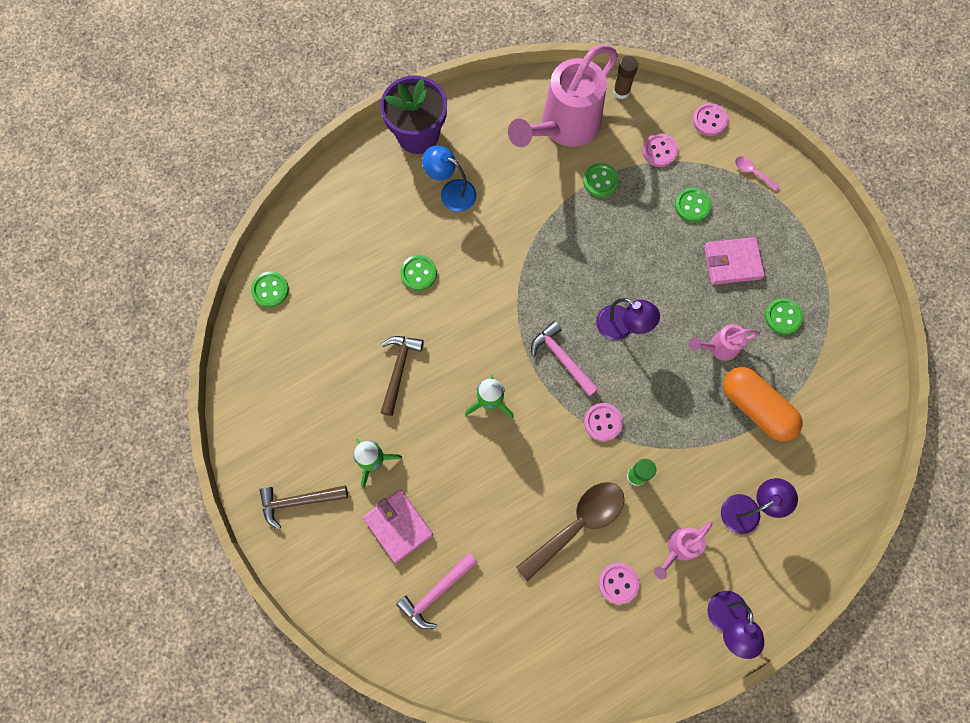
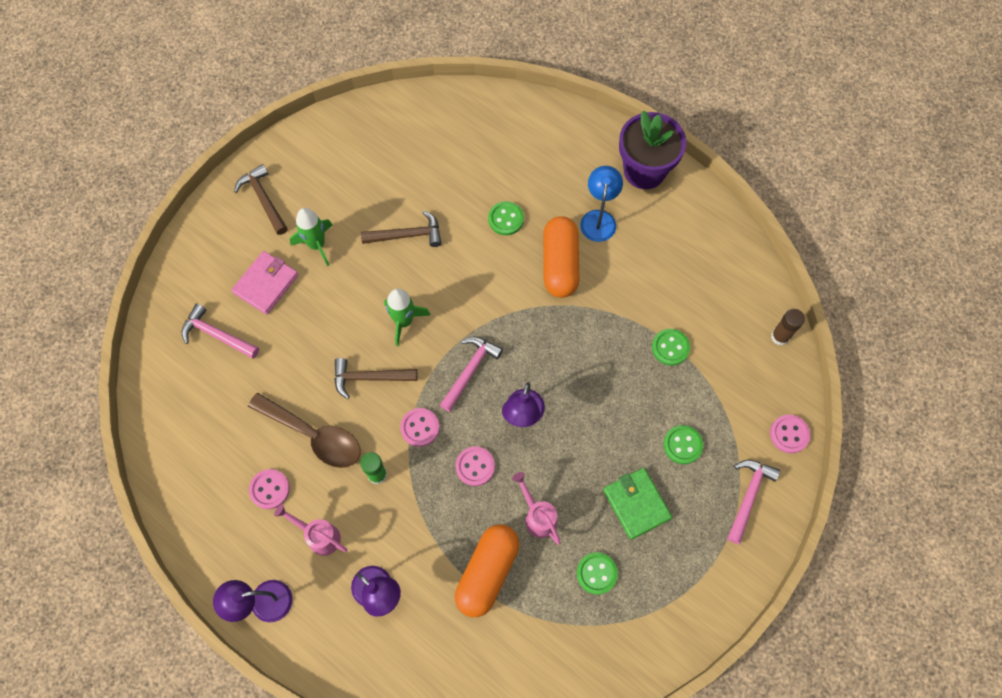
camera: 70 degrees right, 5 degrees down
(270, 290) = (443, 108): green button -> none
(484, 242) = (560, 264): none -> orange capsule
(537, 453) = (369, 378): none -> brown hammer
(563, 128) = (712, 295): pink watering can -> none
(659, 151) = (730, 394): pink button -> pink button (475, 466)
(732, 262) = (636, 504): pink wallet -> green wallet
(752, 172) = (748, 496): pink spoon -> pink hammer

